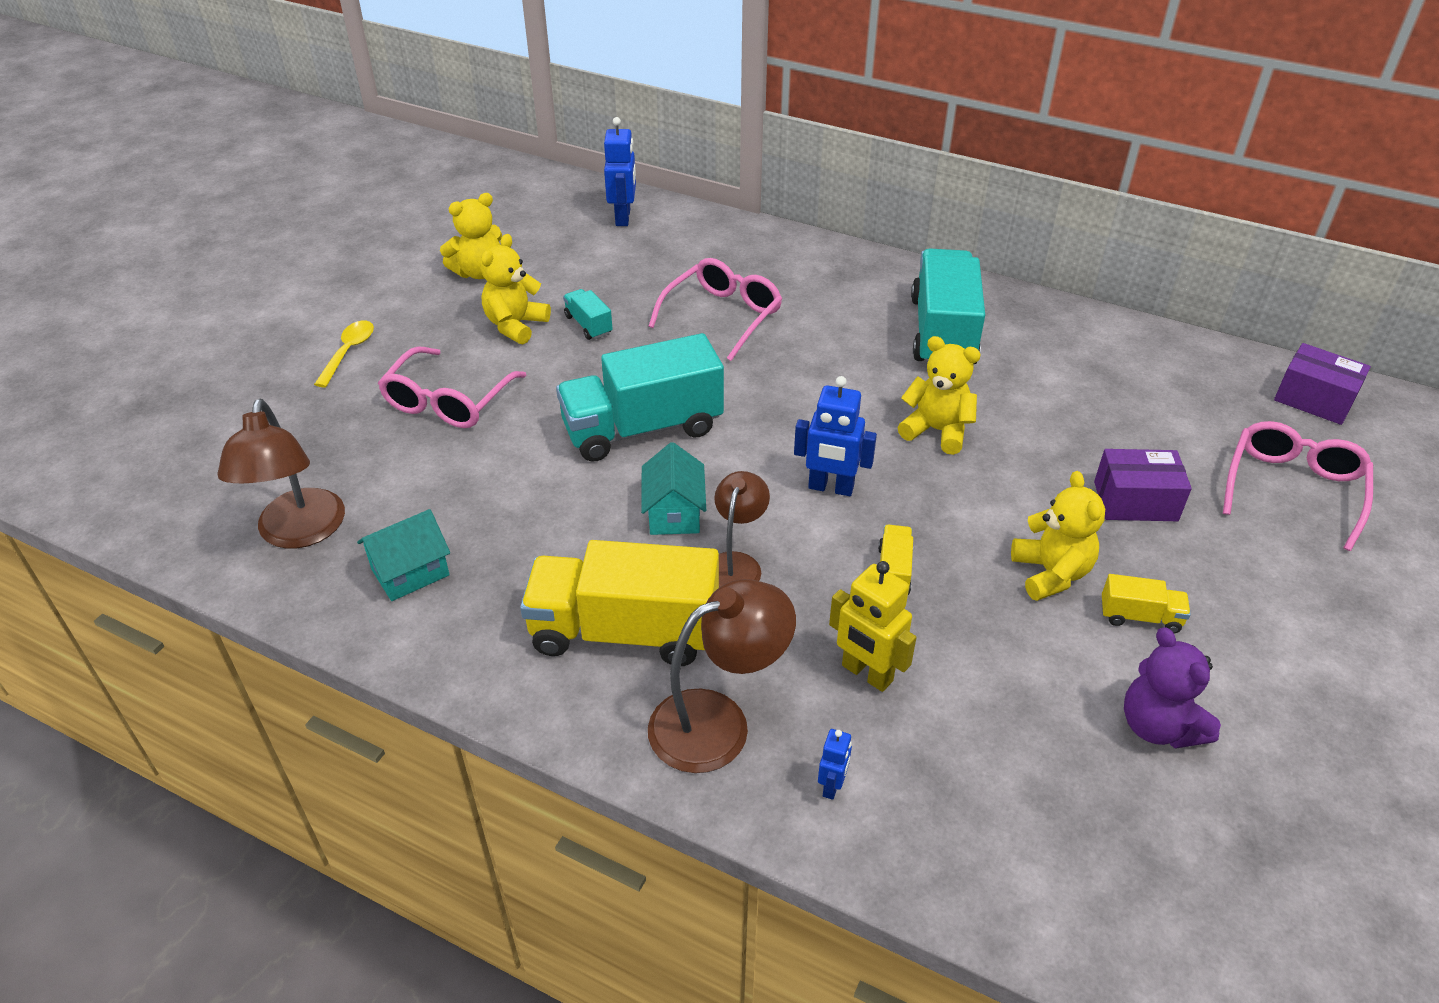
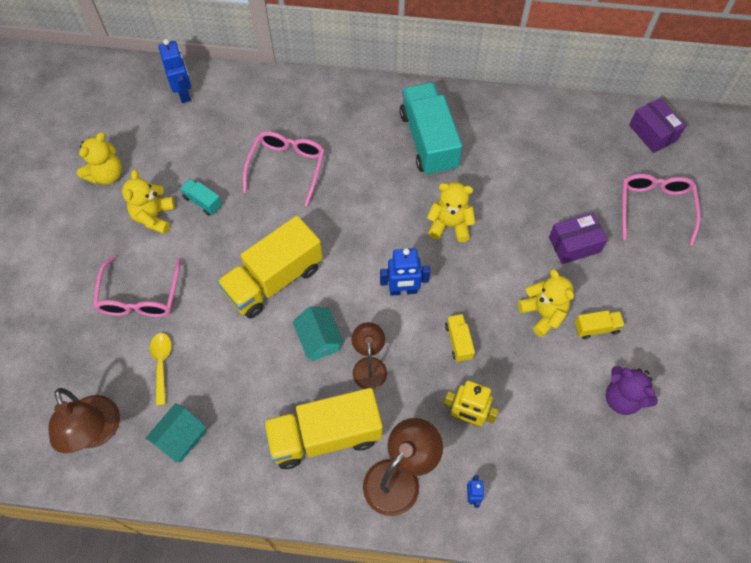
camera: 20 degrees left, 20 degrees up
(348, 352) = (51, 275): yellow spoon -> yellow spoon (161, 364)
(642, 428) = (274, 280): turquoise truck -> yellow truck
(1314, 399) = (652, 133): purple box -> purple box turned 45 degrees clockwise

